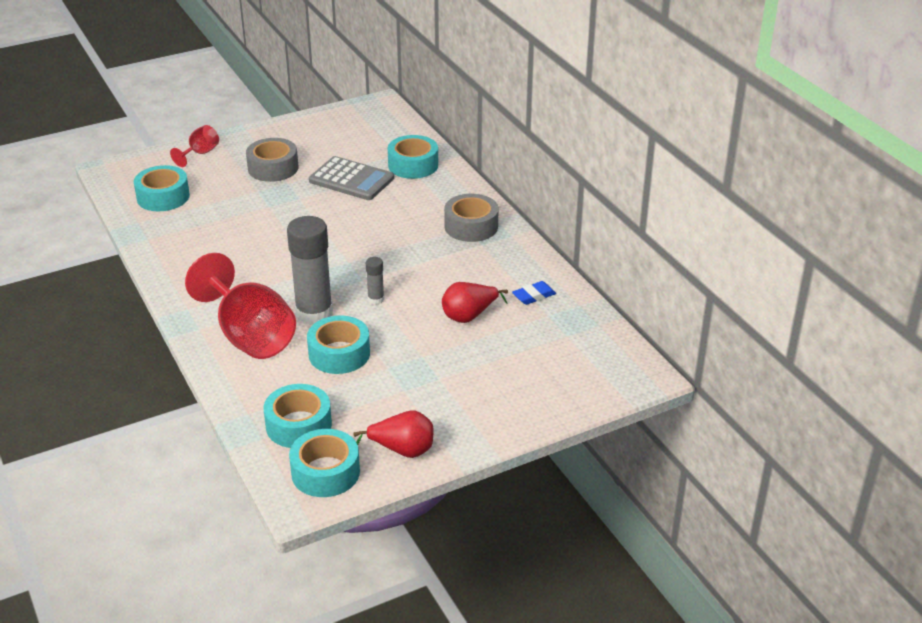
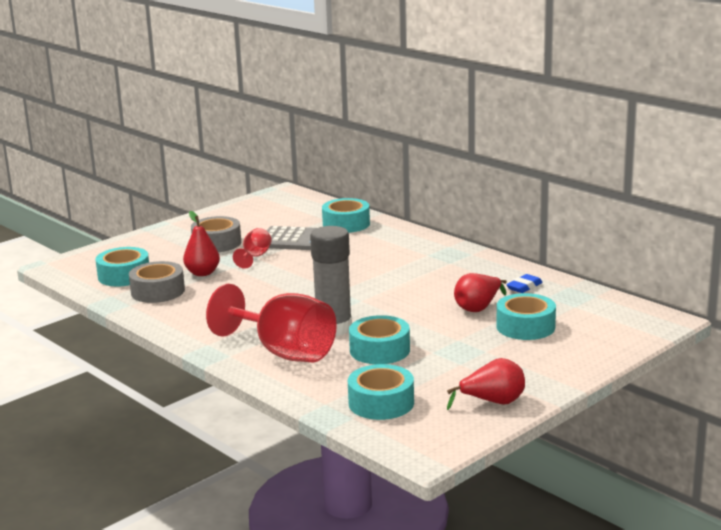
camera: 15 degrees left, 15 degrees down
(200, 153) = (138, 243): red goblet -> red goblet (255, 257)
(236, 208) = (202, 273): none -> red pear
(325, 472) = (433, 429): turquoise tape -> turquoise tape (525, 327)
(376, 299) = (384, 310): grey glue stick -> none
(471, 226) = (431, 253): grey tape -> grey tape (158, 291)

